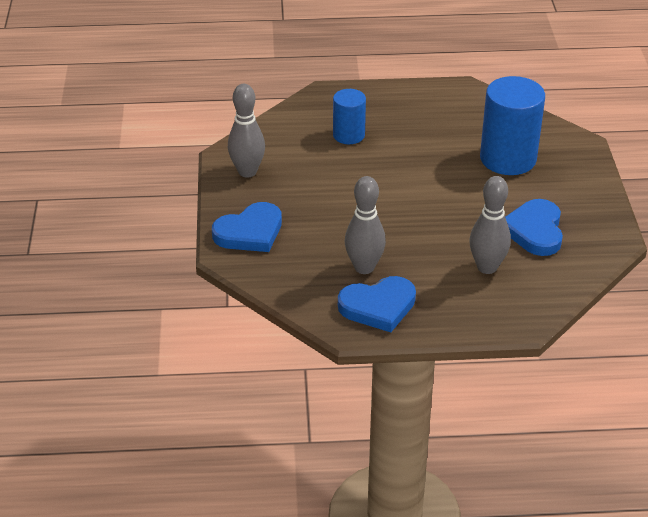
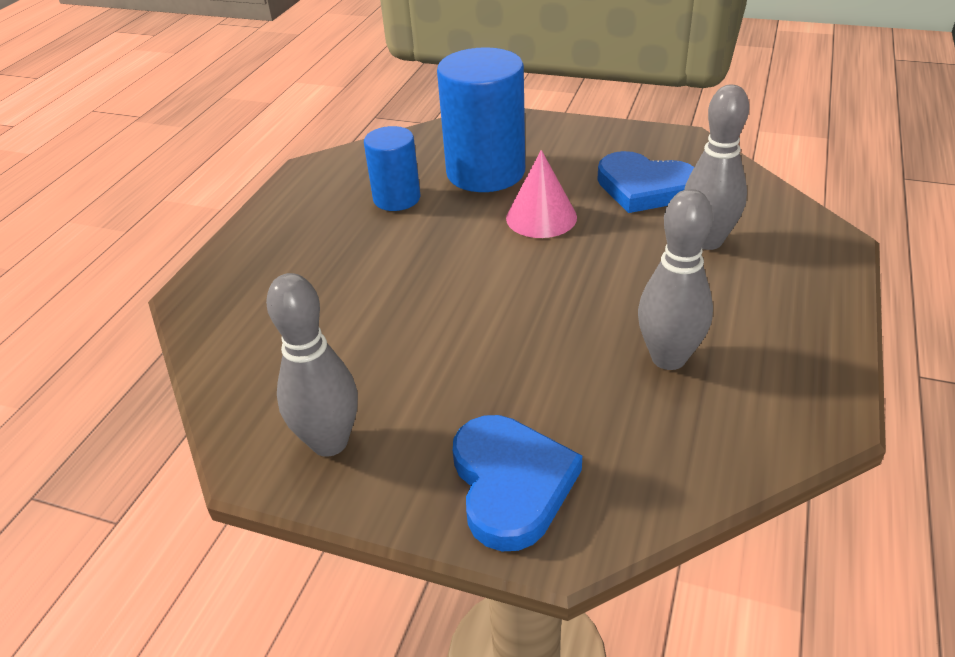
camera: 65 degrees left, 0 degrees up
(348, 135) = (325, 294): blue cylinder -> blue cylinder (397, 198)
(378, 306) = (772, 366): blue heart -> none
(470, 194) = (541, 217): none -> pink cone

